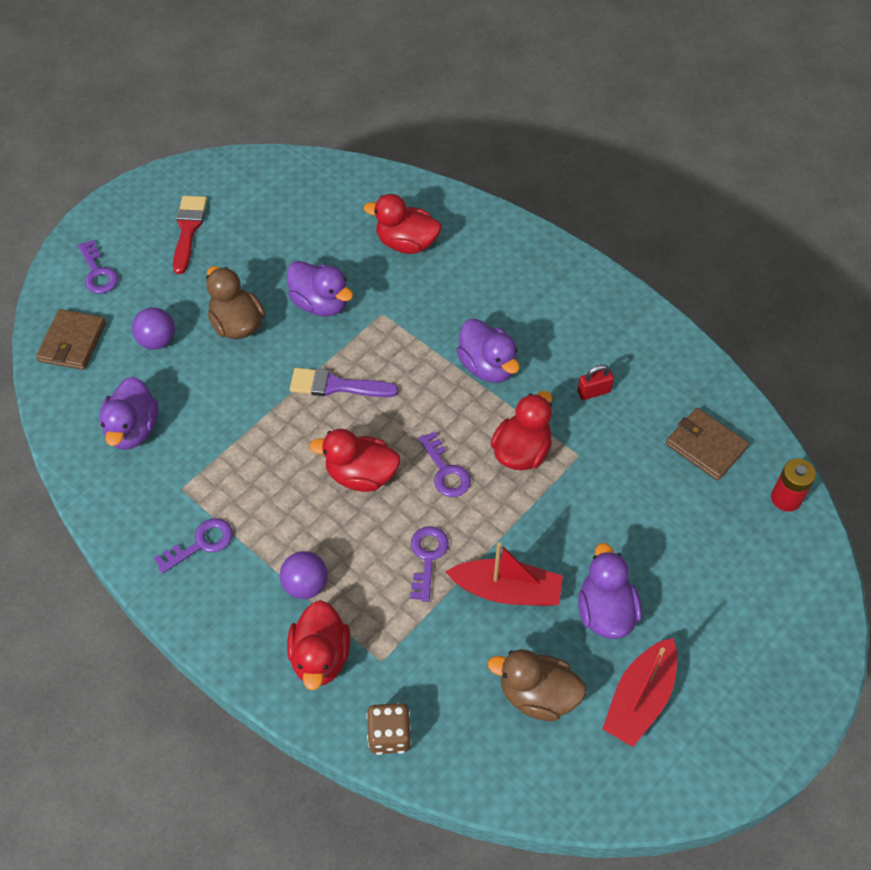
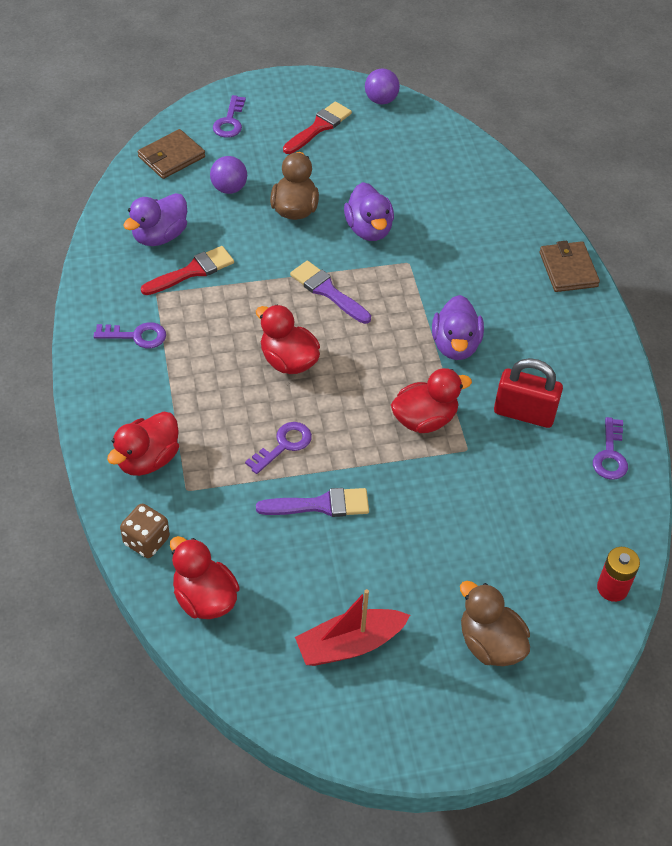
camera: 35 degrees right, 5 degrees down
(196, 445) = (192, 271): none -> red brush
(305, 585) = (181, 407): purple ball -> purple ball (381, 100)
(406, 243) = (474, 224): red duck -> red duck (205, 598)
(446, 471) = (353, 397): purple key -> purple key (610, 455)
(507, 591) = (320, 505): red boat -> purple brush
(537, 695) = (275, 588): brown duck -> brown duck (490, 643)
(593, 392) = (524, 413): red padlock -> red padlock, size x1.85
(605, 611) = (382, 568): purple duck -> none
(706, 446) = (580, 508): brown wallet -> brown wallet (568, 269)

